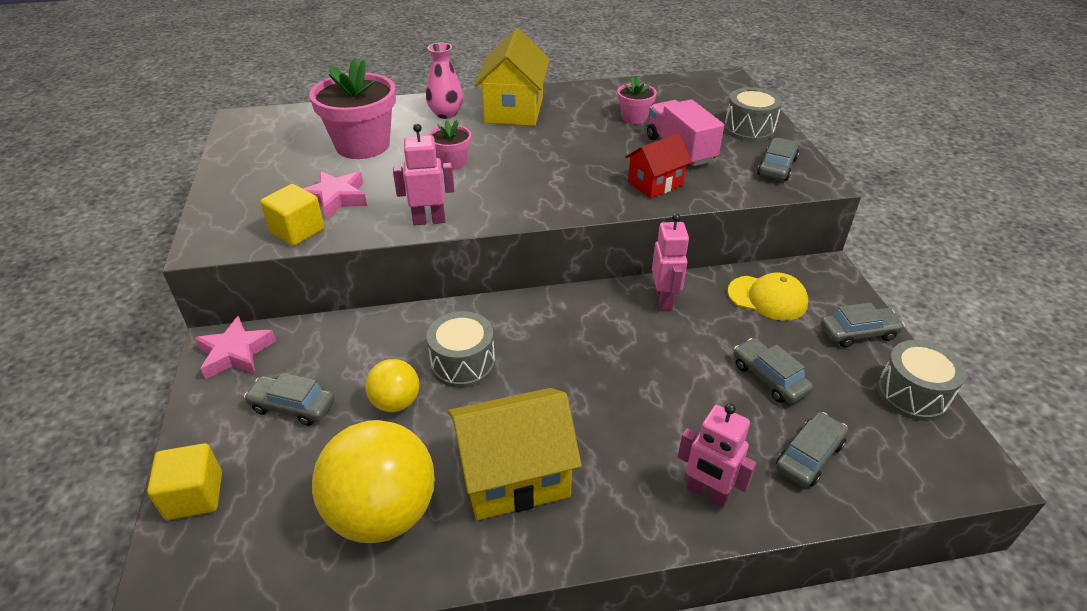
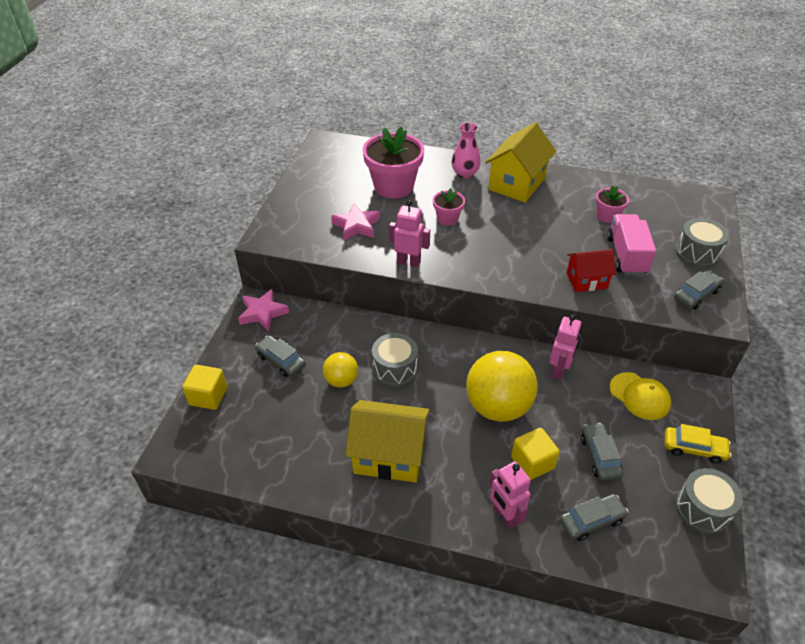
camera: 25 degrees right, 5 degrees up
(297, 231) = (322, 244): yellow cube -> yellow cube (532, 463)
(383, 513) = (303, 447): yellow ball -> yellow ball (498, 407)
(858, 333) = (694, 448): grey car -> yellow car

